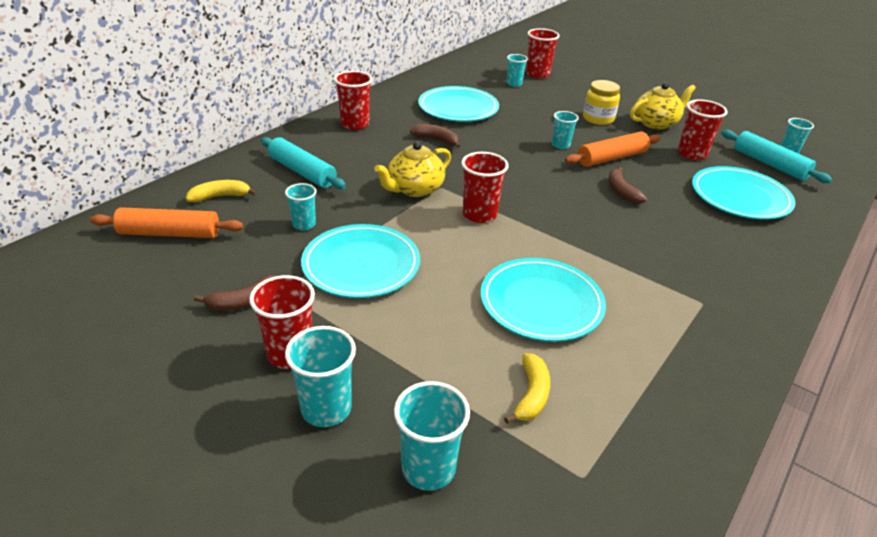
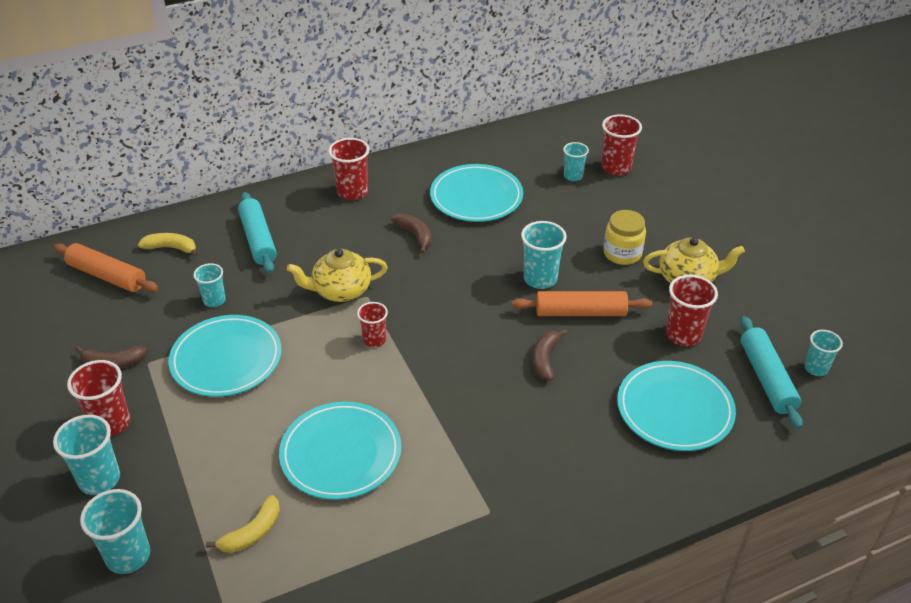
camera: 30 degrees right, 5 degrees up
(479, 214) = (374, 340): red cup -> red cup, size x0.64
(560, 145) = (540, 279): turquoise cup -> turquoise cup, size x1.56

